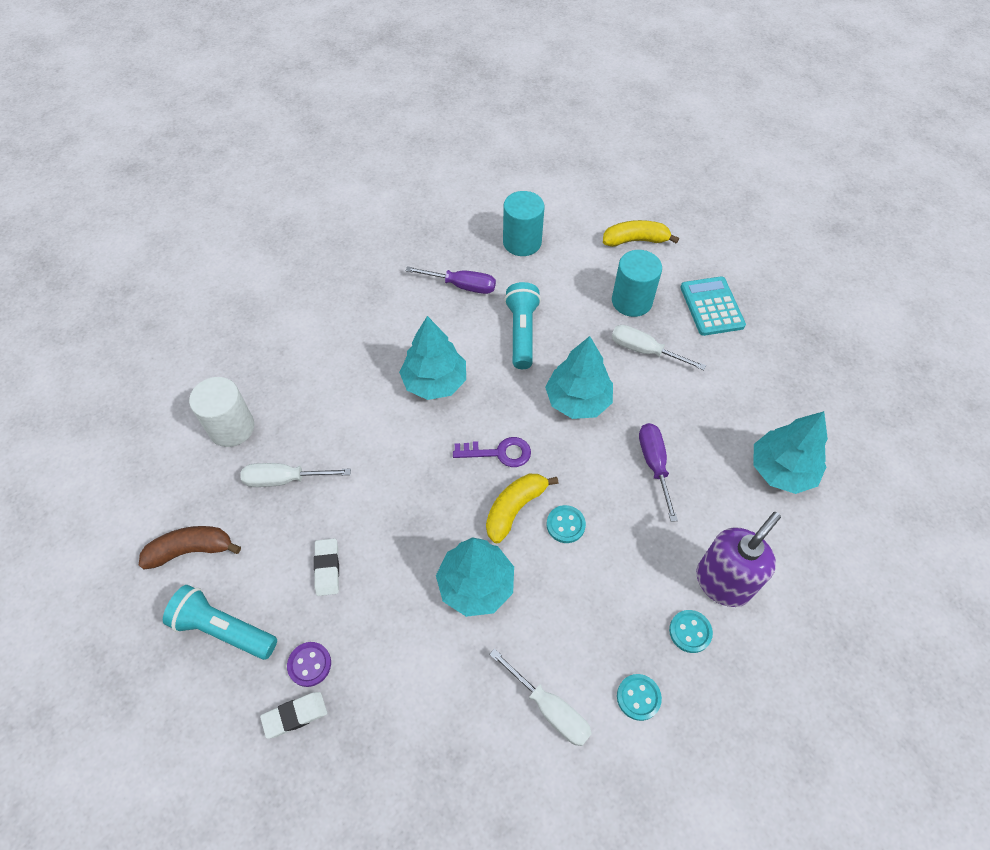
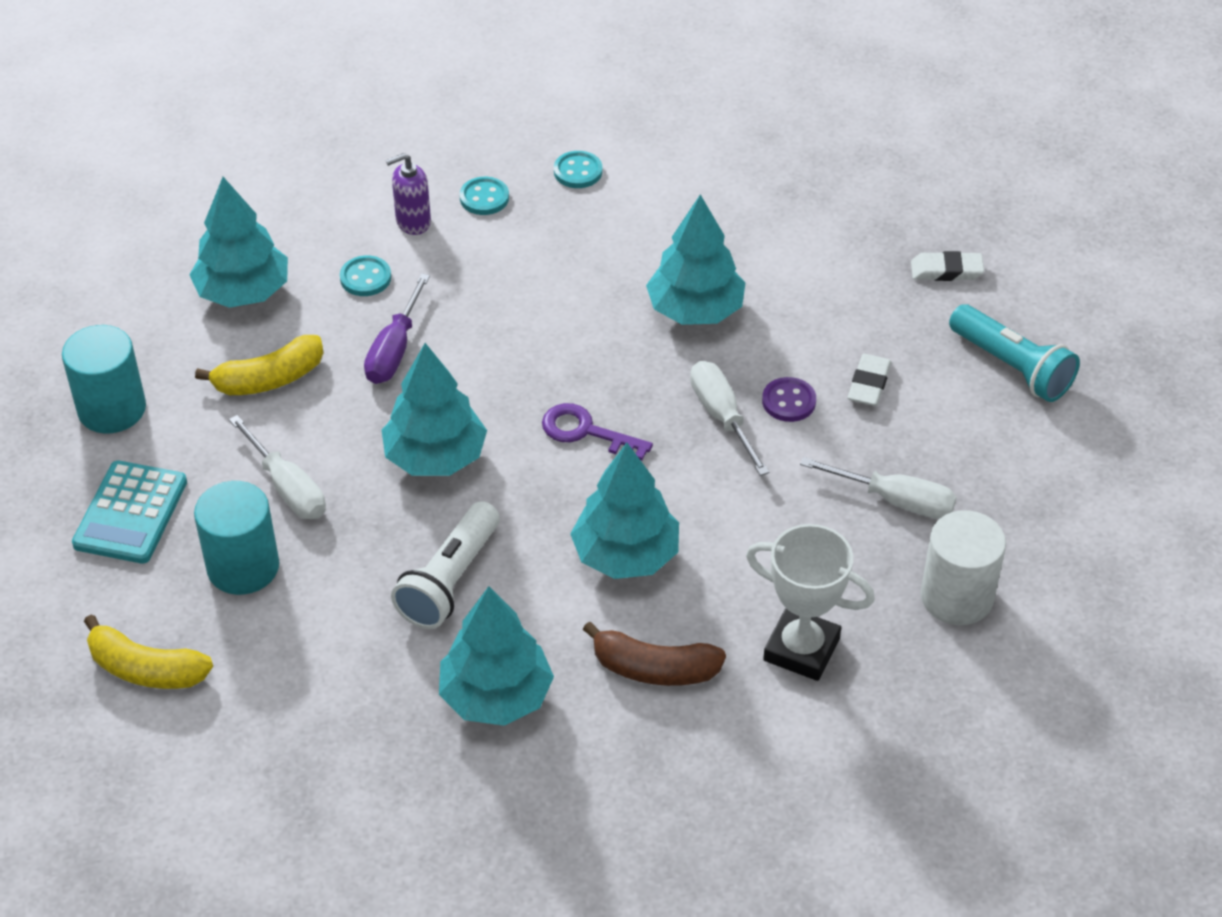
camera: 155 degrees left, 10 degrees down
(191, 550) = (1040, 460): brown banana -> brown banana (654, 669)
(309, 664) = (918, 305): purple button -> purple button (789, 401)
(314, 364) = (801, 649): none -> white trophy
(462, 286) = (496, 696): purple screwdriver -> turquoise tree
(514, 509) = (604, 365): yellow banana -> yellow banana (269, 379)
(521, 332) = (450, 581): turquoise flashlight -> white flashlight
(522, 242) = (342, 742): turquoise cylinder -> turquoise cylinder (112, 409)
(550, 709) = (673, 192): white screwdriver -> white screwdriver (721, 416)
(565, 525) = (552, 329): turquoise button -> turquoise button (365, 278)
(723, 582) = (413, 222): purple soap dispenser -> purple soap dispenser, size x0.59

